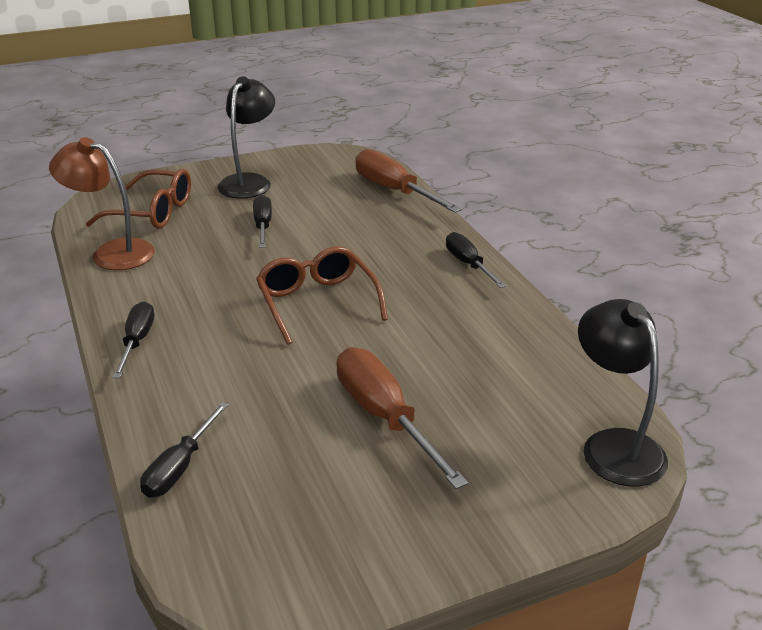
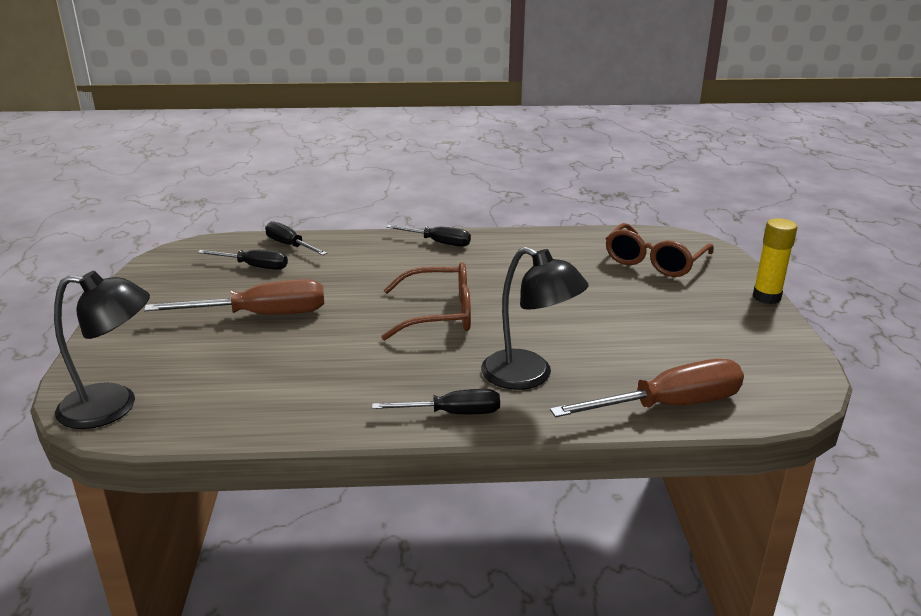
camera: 110 degrees right, 5 degrees down
(112, 252) = (581, 242): brown lamp -> none
(209, 166) = (766, 297): none -> yellow glue stick
(249, 182) = (717, 314): black lamp -> black lamp (529, 376)
(263, 225) = (604, 309): black screwdriver -> black screwdriver (254, 266)

